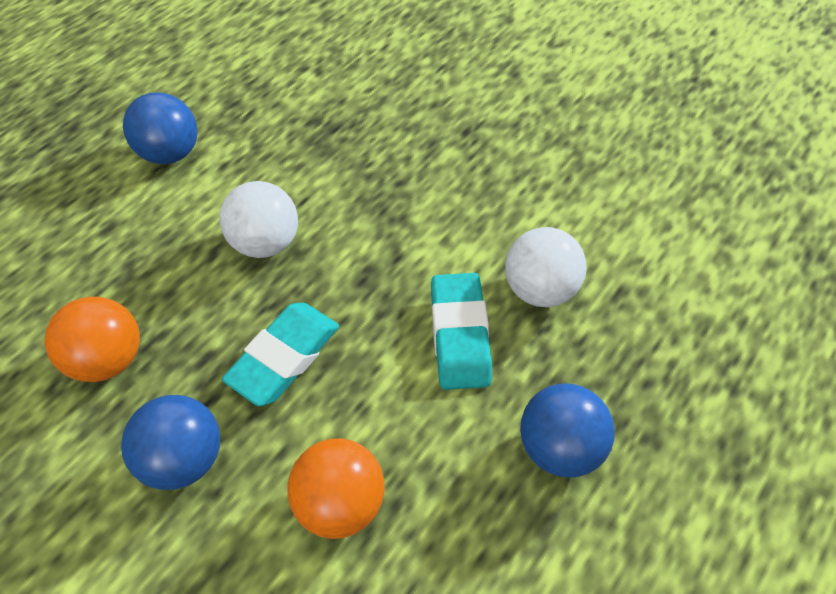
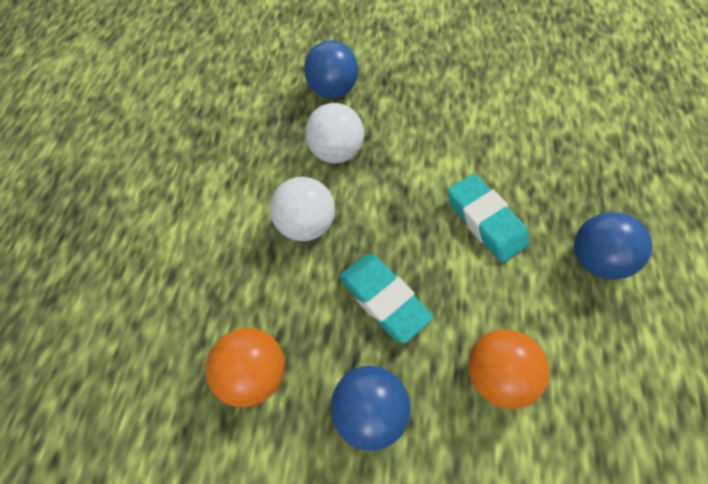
camera: 30 degrees left, 5 degrees up
(172, 153) = (178, 193): blue ball -> blue ball (332, 90)
(285, 357) = (383, 299): turquoise eraser -> turquoise eraser turned 45 degrees counterclockwise
(539, 288) = (509, 165): white ball -> white ball (335, 152)

